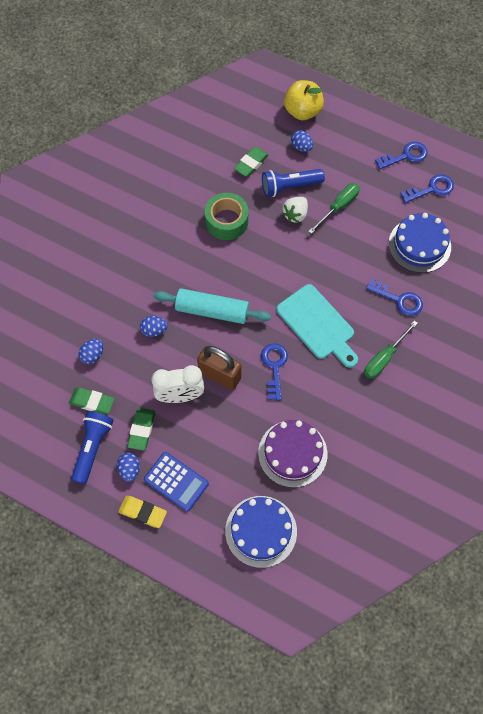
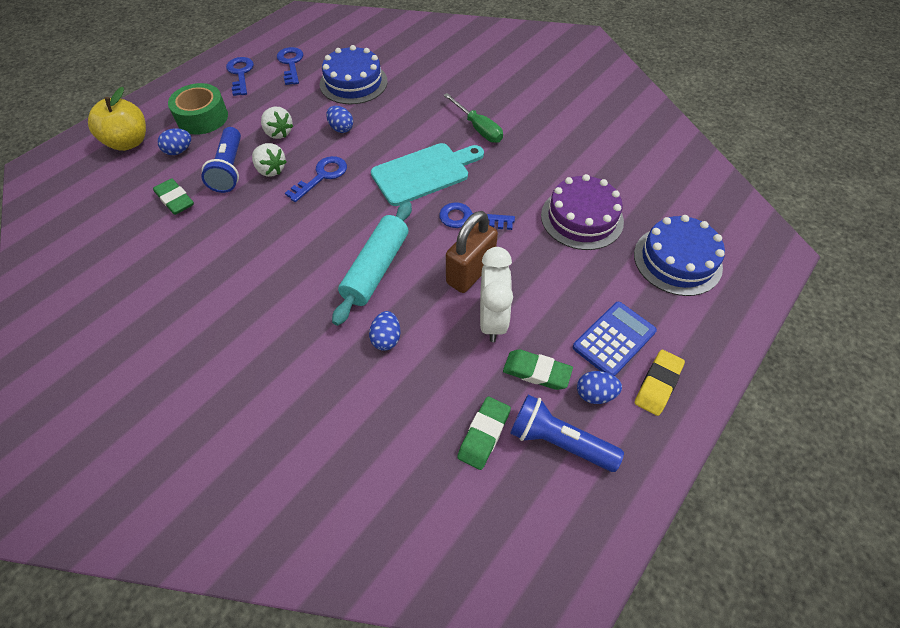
camera: 80 degrees left, 10 degrees down
(93, 355) = (406, 425): blue egg -> blue egg (341, 128)
(226, 221) = (248, 236): green tape -> green tape (202, 117)
(338, 207) = (278, 133): green screwdriver -> white strawberry
(399, 300) = (413, 107): blue key -> blue key (322, 176)

